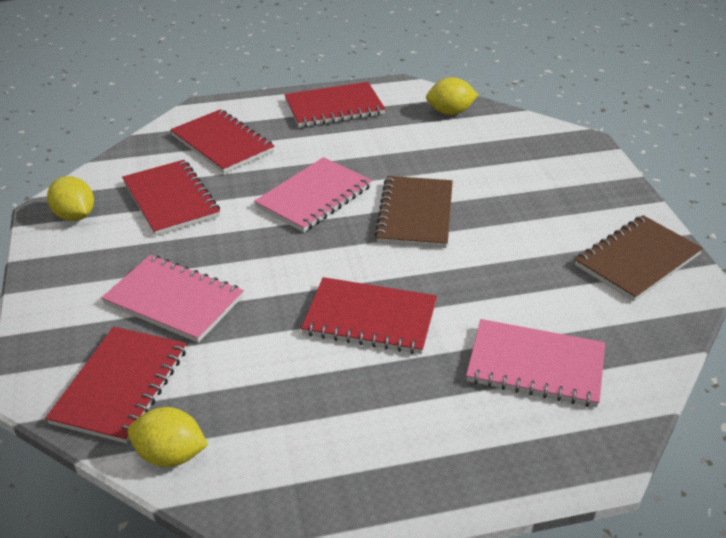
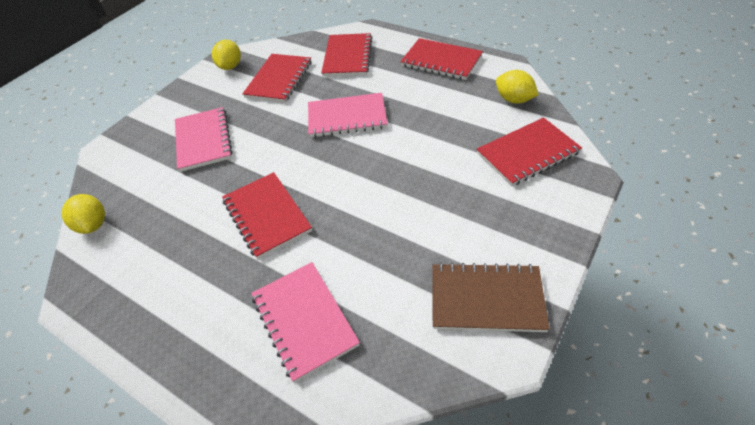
camera: 50 degrees right, 10 degrees up
(121, 386) = (126, 173): red notebook -> red notebook (528, 153)
(415, 214) = (385, 163): brown notebook -> none

